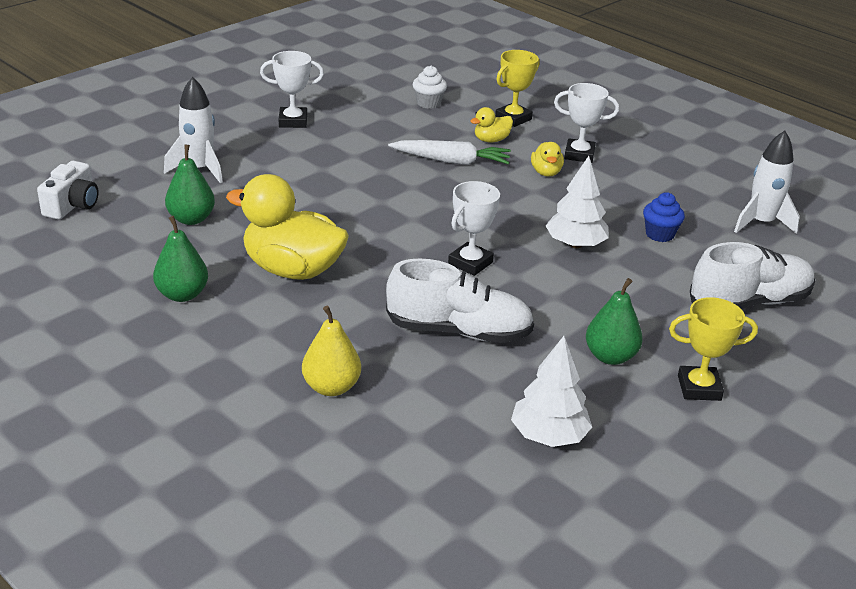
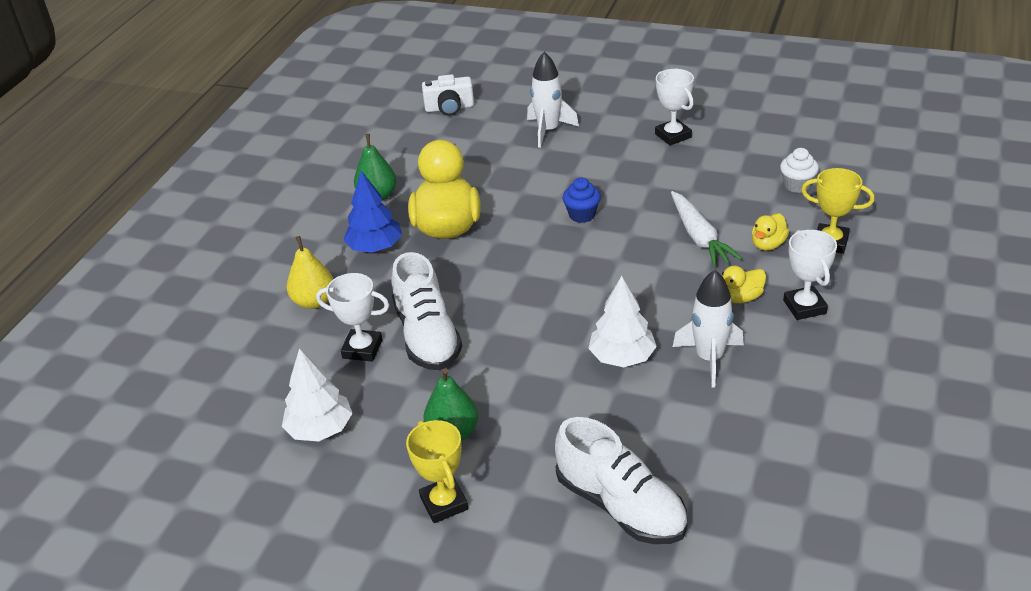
camera: 70 degrees right, 5 degrees up
(191, 219) = (476, 158): green pear -> none
(277, 322) = (375, 247): none -> blue tree
(470, 263) = (533, 307): white trophy -> white trophy (362, 349)
(491, 140) = (768, 244): yellow duck -> yellow duck turned 90 degrees counterclockwise
(659, 234) = (696, 407): blue cupcake -> blue cupcake (582, 215)
(761, 223) = (799, 479): white rocket -> white rocket (709, 359)

